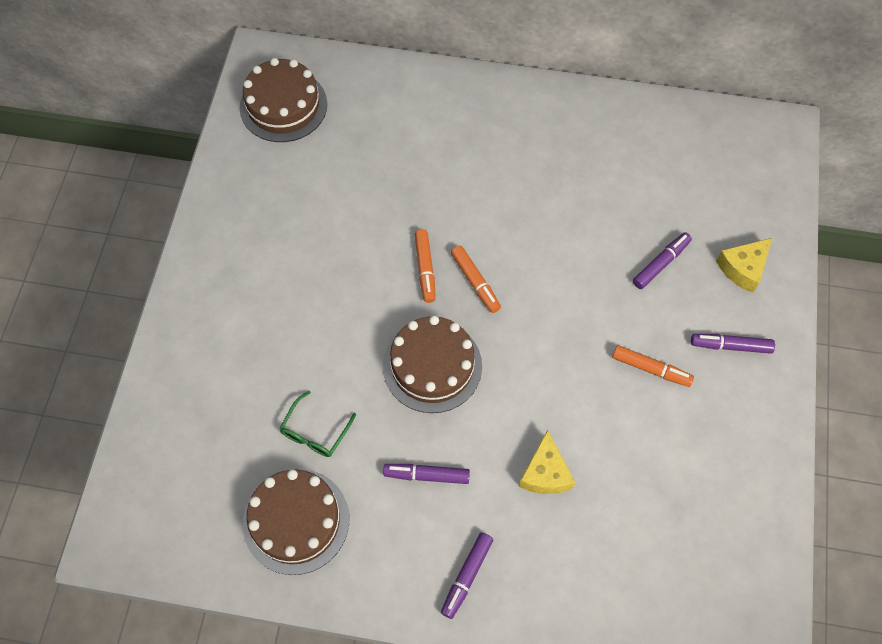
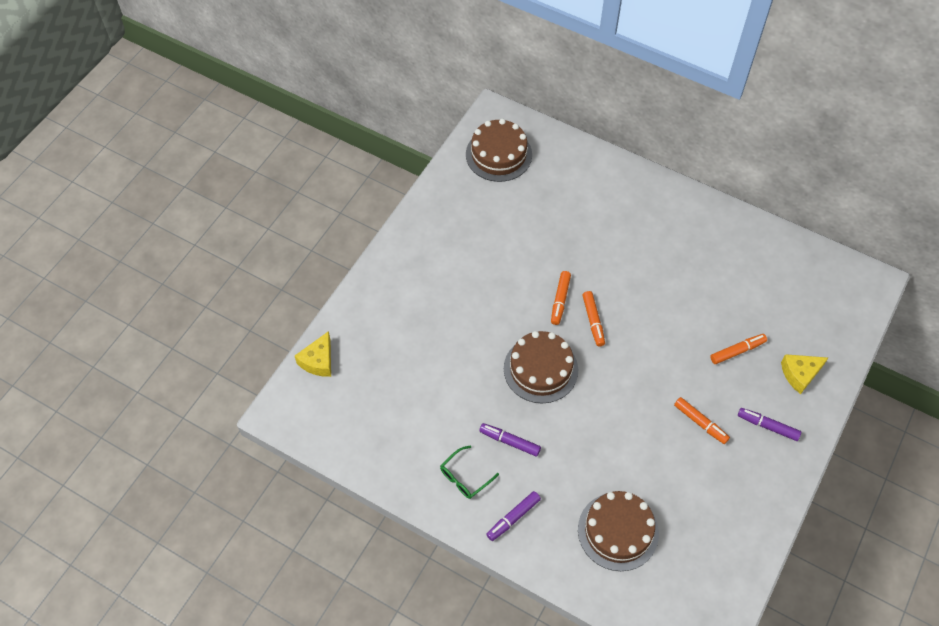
camera: 20 degrees right, 5 degrees down
(296, 521) = (408, 441): brown cake -> brown cake (618, 531)
(315, 432) = (442, 387): green glasses -> green glasses (465, 477)
(545, 473) = (595, 468): yellow cheese -> yellow cheese (318, 361)
(661, 263) = (737, 351): purple marker -> orange marker

